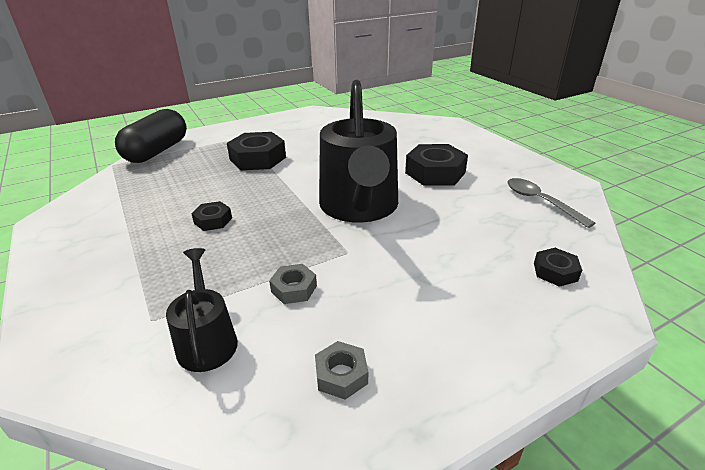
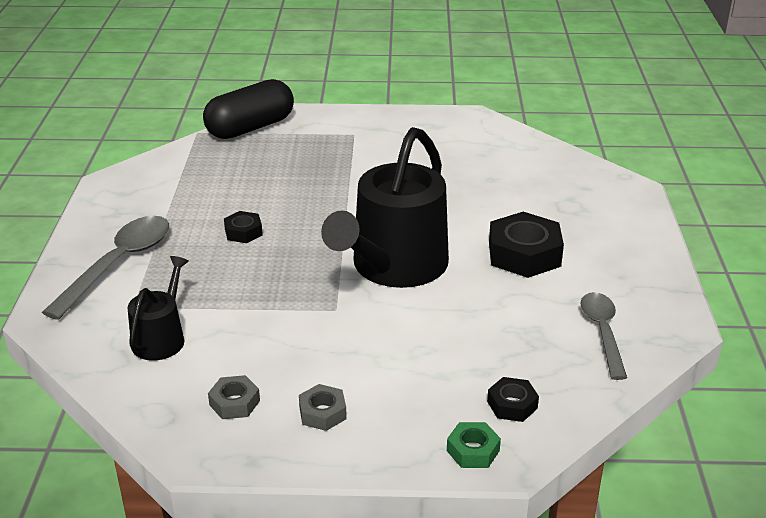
camera: 30 degrees right, 0 degrees up
(105, 285) = (118, 264): none -> grey spoon
(258, 158) = (345, 170): black nut -> none
(294, 288) = (258, 324): grey nut -> grey nut (322, 413)
(578, 321) = (473, 450): none -> green nut

